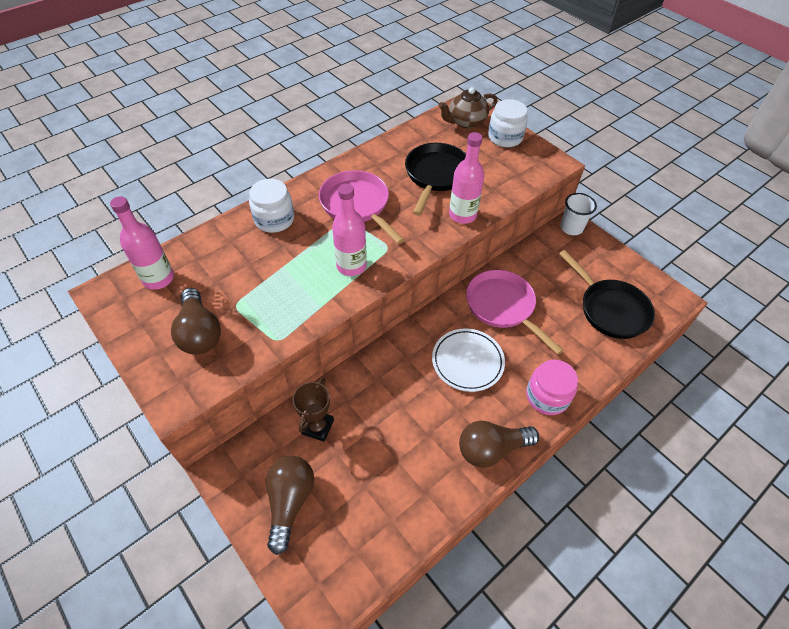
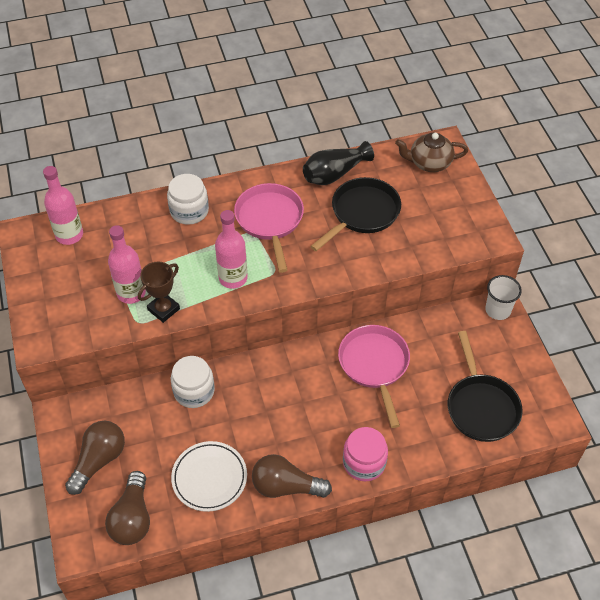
camera: 25 degrees right, 0 degrees up
(200, 332) = (81, 294): brown light bulb -> brown light bulb (132, 518)
(317, 427) = (150, 410): brown trophy -> brown trophy (163, 309)
(392, 151) = (334, 174): none -> black vase
(462, 215) = (363, 263): pink bottle -> pink bottle (131, 293)
(467, 361) = (310, 404): white plate -> white plate (209, 478)
(505, 137) = (459, 193): white jar -> white jar (194, 391)

